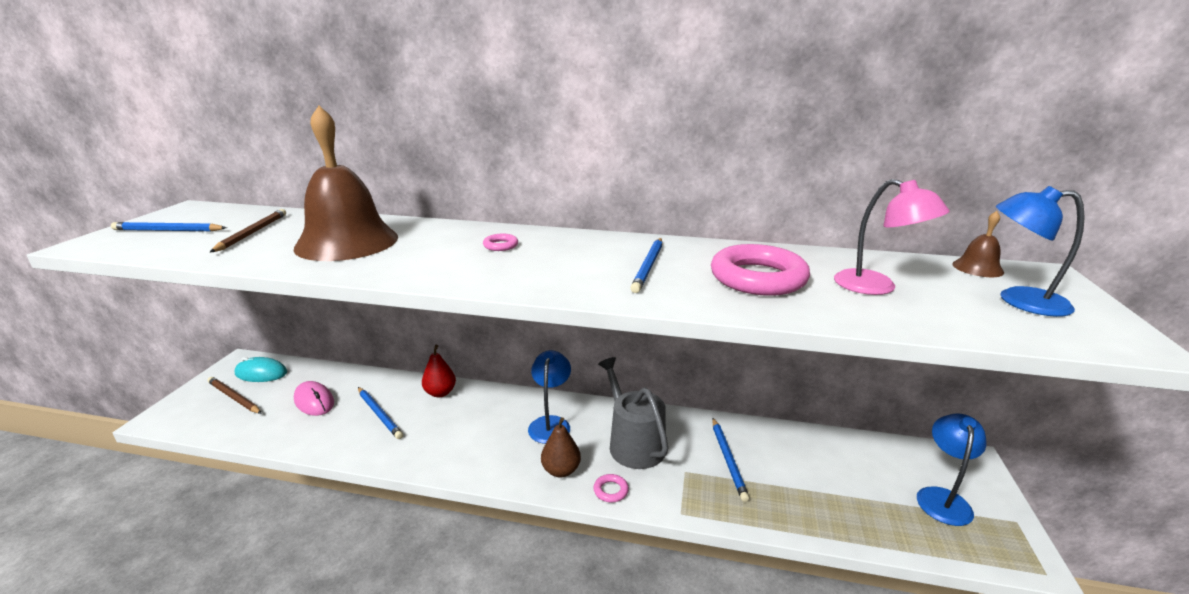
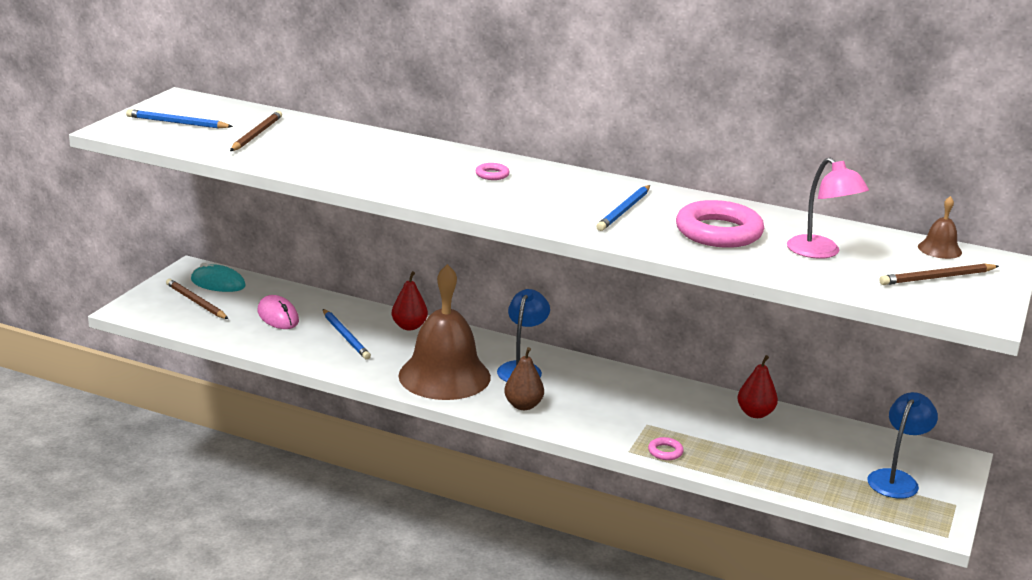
camera: 10 degrees right, 0 degrees up
(347, 242) = (347, 154): brown bell -> brown bell (444, 376)
(611, 490) = (567, 426): pink ring -> pink ring (665, 452)
(633, 443) = (603, 396): grey watering can -> none
(728, 460) = (696, 422): blue pencil -> none
(775, 439) = (755, 413): none -> red pear
(1019, 300) = (937, 278): blue lamp -> brown pencil

